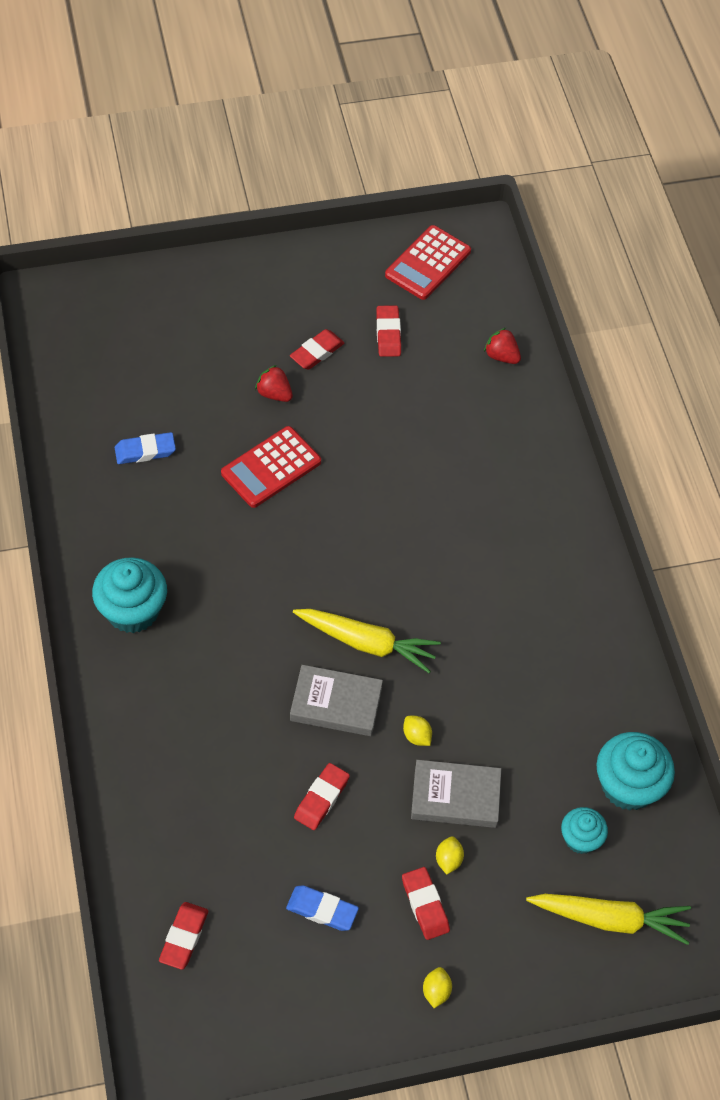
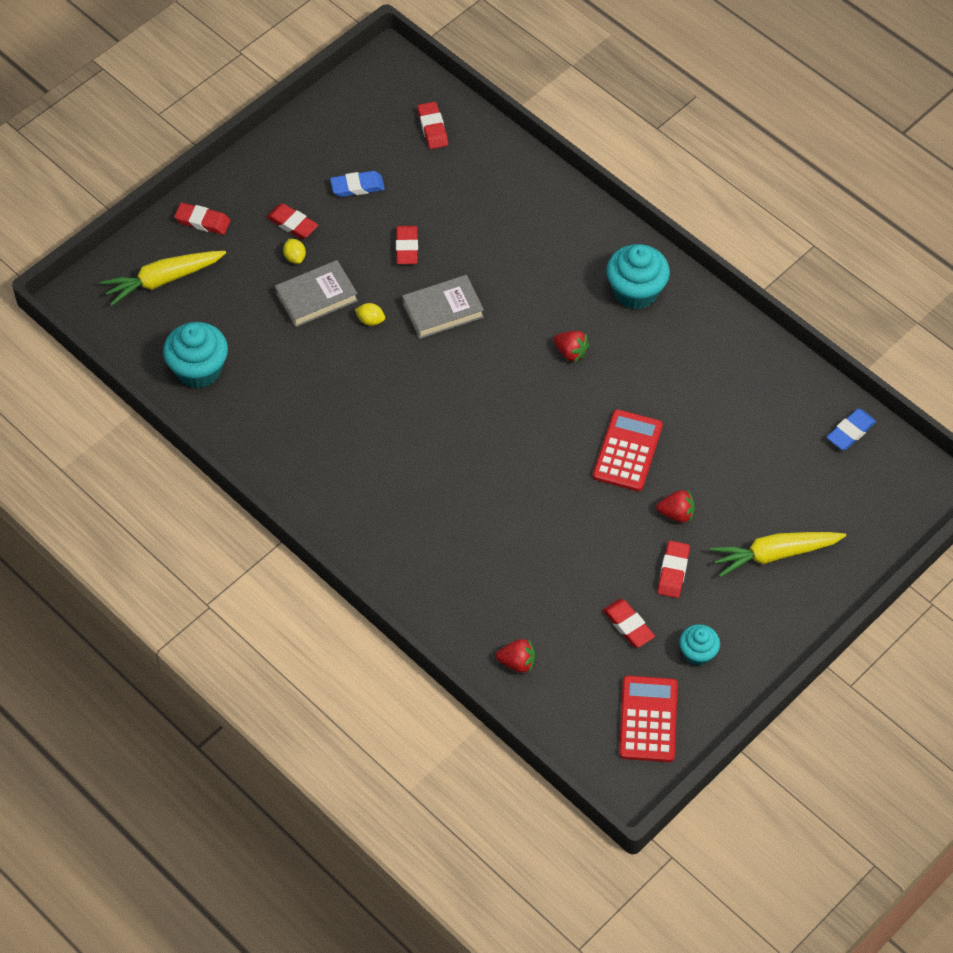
camera: 150 degrees right, 0 degrees up
(145, 451) = (733, 408): blue eraser -> blue eraser (850, 432)
(246, 587) = (570, 352): none -> red strawberry
(367, 643) = (452, 362): yellow carrot -> yellow carrot (774, 554)
(436, 991) = (252, 182): yellow lemon -> none
(524, 971) = (202, 221): none -> red eraser
(580, 839) = (212, 317): turquoise cupcake -> turquoise cupcake (697, 653)

